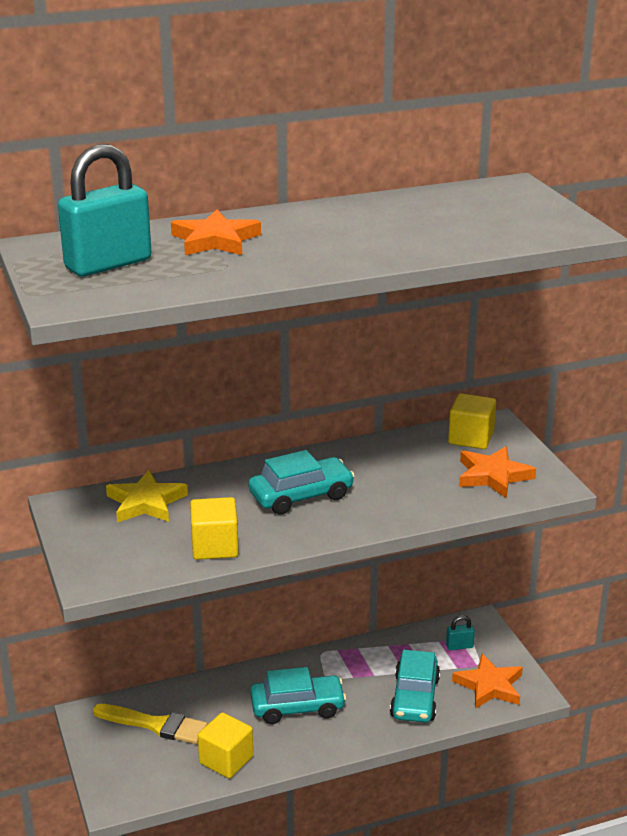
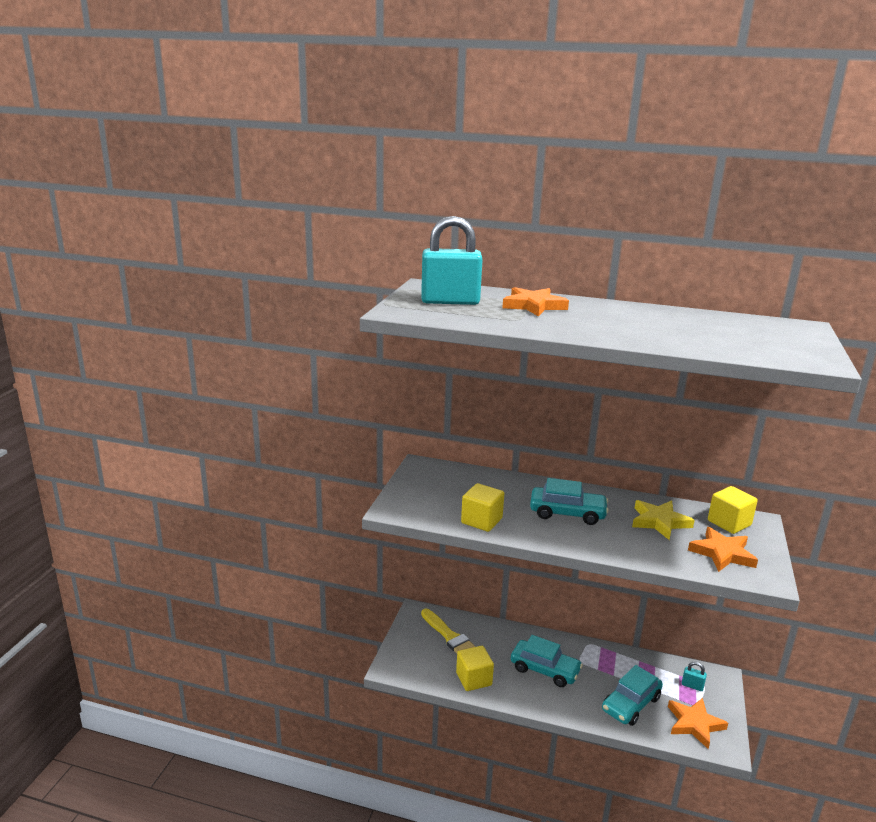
camera: 35 degrees right, 5 degrees down
(146, 502) = (467, 481): yellow star -> yellow star (659, 522)

